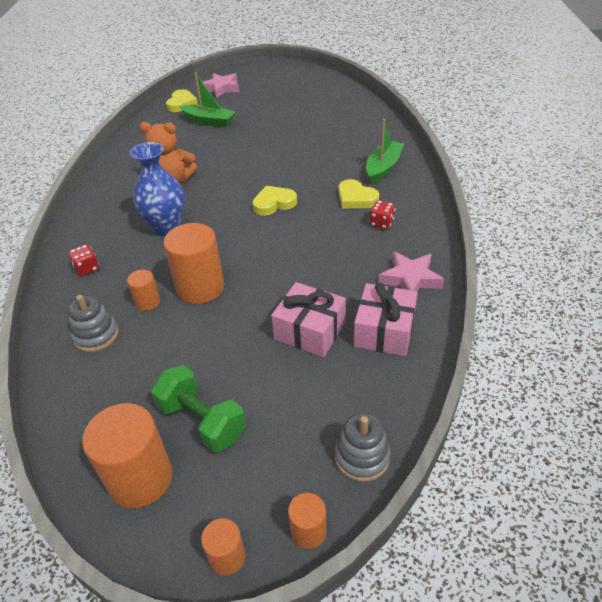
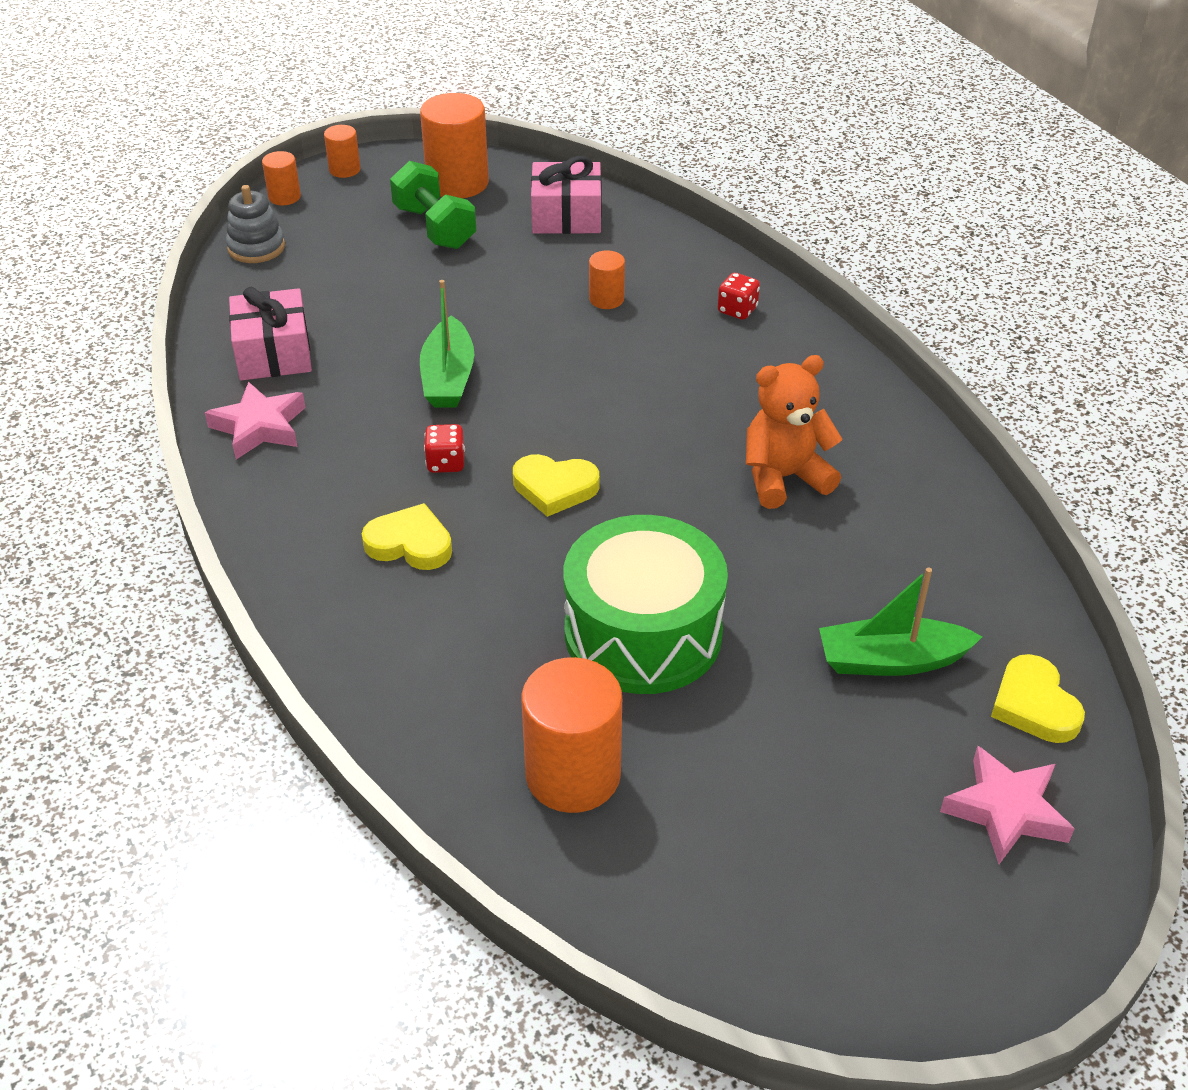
camera: 150 degrees right, 0 degrees up
(96, 335) = (628, 254): grey stacking toy -> none
(166, 227) = (693, 394): blue vase -> none
(200, 287) = (554, 333): orange cylinder -> orange cylinder (573, 775)
(202, 421) = (435, 227): green dumbbell -> green dumbbell turned 45 degrees clockwise
(274, 203) = (555, 488): yellow heart -> yellow heart turned 60 degrees clockwise
(284, 147) = (643, 633): none -> green drum
(310, 331) = (370, 328): pink gift -> pink gift (566, 216)
(381, 223) = (339, 505): red dice -> red dice (446, 463)
(383, 168) = (390, 638): green boat -> green boat (448, 377)

